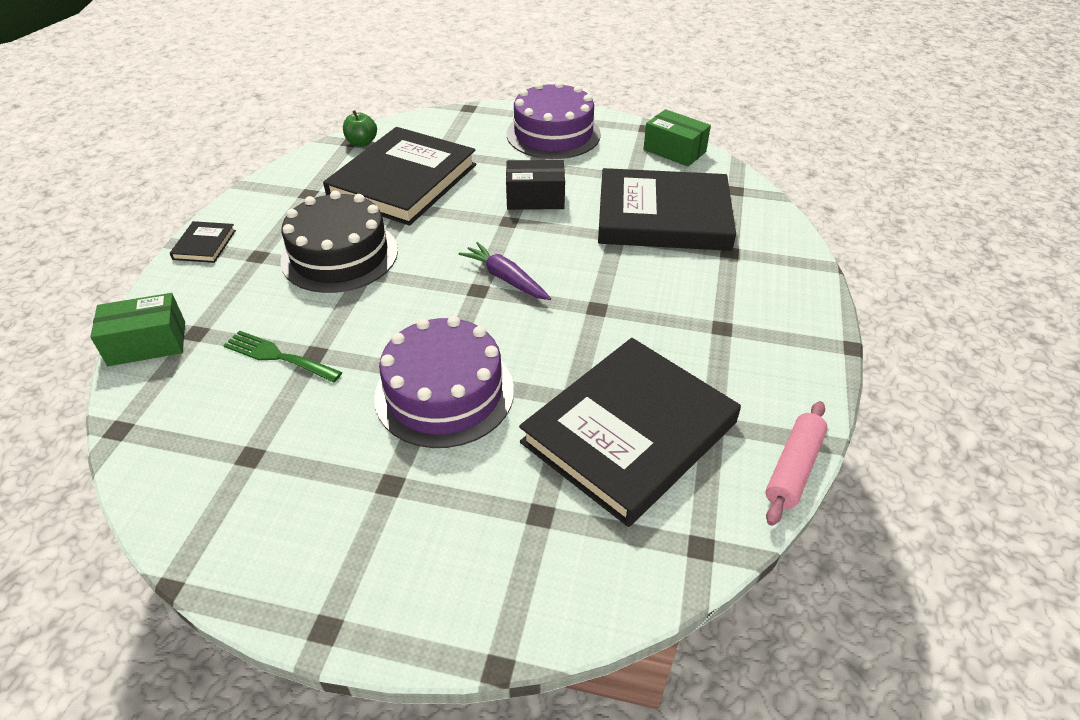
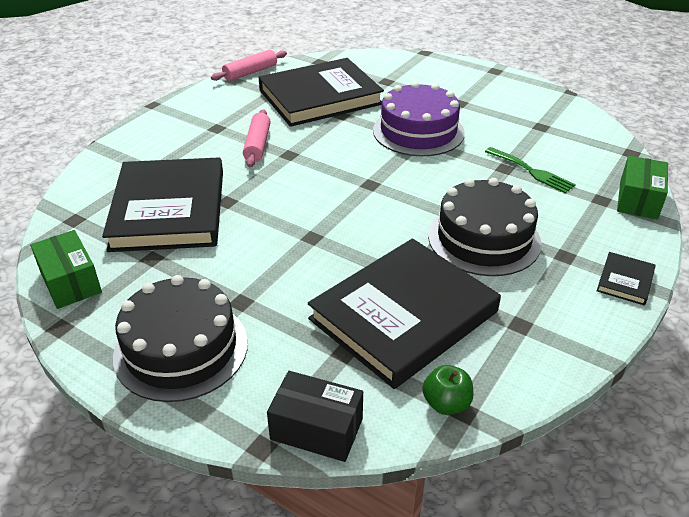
camera: 160 degrees left, 5 degrees down
(147, 343) = (638, 200): green box -> green box turned 75 degrees counterclockwise
(505, 278) = (344, 188): purple carrot -> none
(535, 198) = (270, 256): black box -> black box (316, 429)
(553, 134) = (181, 348): purple cake -> black cake
(646, 313) = (257, 145): none -> pink rolling pin
(663, 216) = (169, 210): black book -> black book turned 60 degrees clockwise

